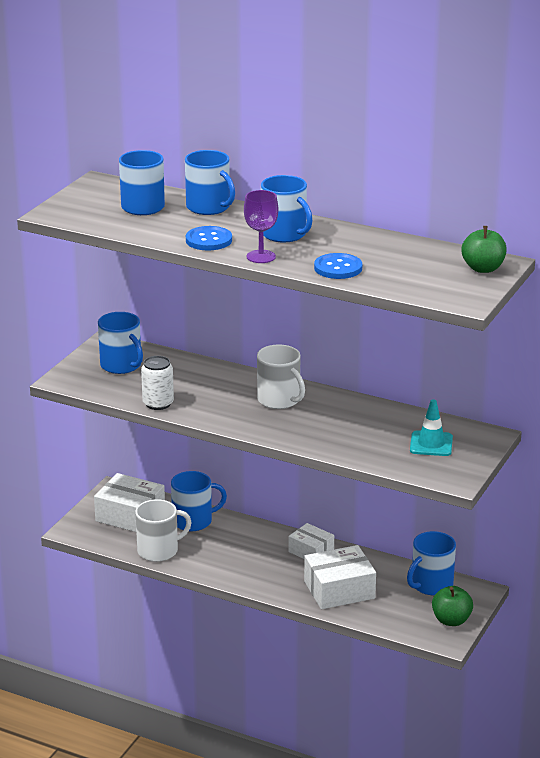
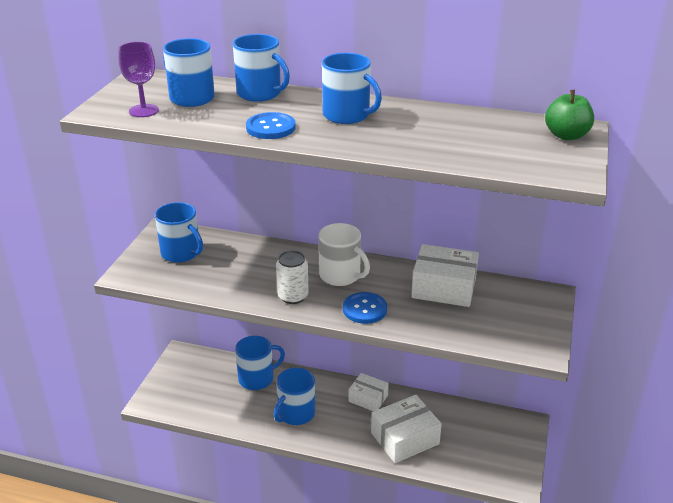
camera: 10 degrees left, 5 degrees up
(130, 515) = (199, 379): white box -> white box (444, 288)
(158, 403) = (225, 292): white can -> white can (293, 296)
(159, 550) = (232, 415): white mug -> none
(261, 256) = (332, 141): purple goblet -> purple goblet (144, 111)
(338, 268) = (419, 147): blue button -> blue button (364, 309)
(431, 444) = (500, 310): turquoise traffic cone -> none
(431, 585) = (483, 422): blue mug -> blue mug (296, 413)
(451, 620) = (514, 460): green apple -> none

